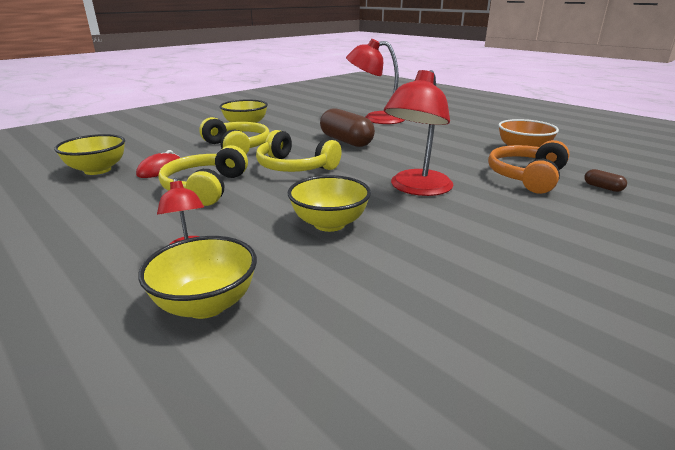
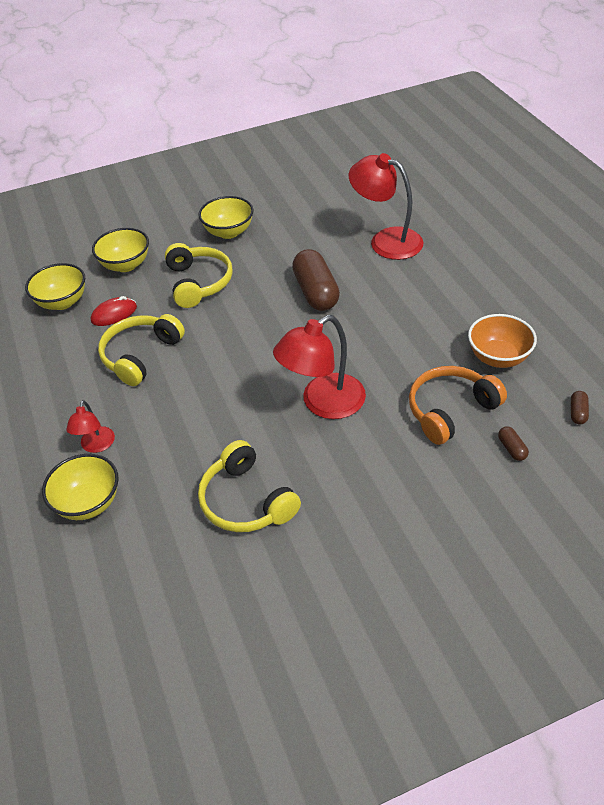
camera: 25 degrees right, 20 degrees up
(294, 167) = (234, 336): yellow headphones -> yellow headphones (246, 501)
(329, 224) = (214, 437): yellow bowl -> yellow bowl (126, 265)
(617, 165) = (578, 412): none -> brown capsule

